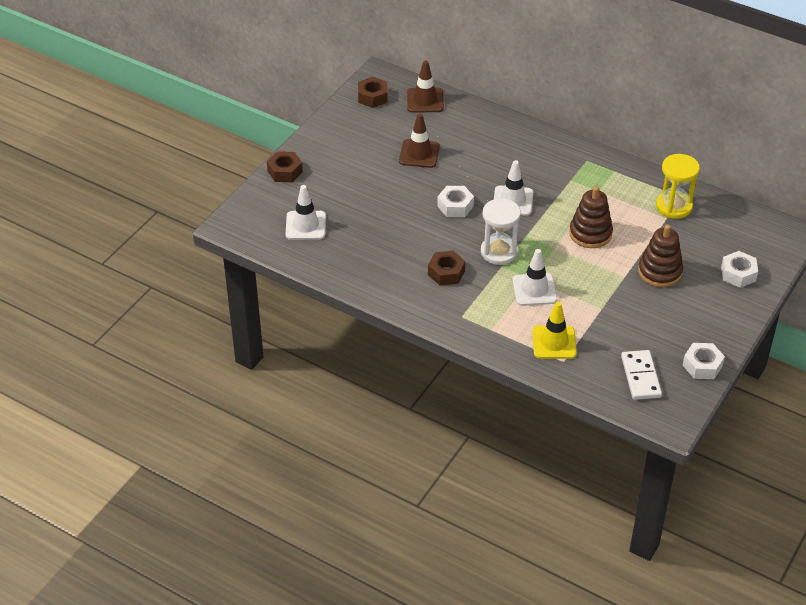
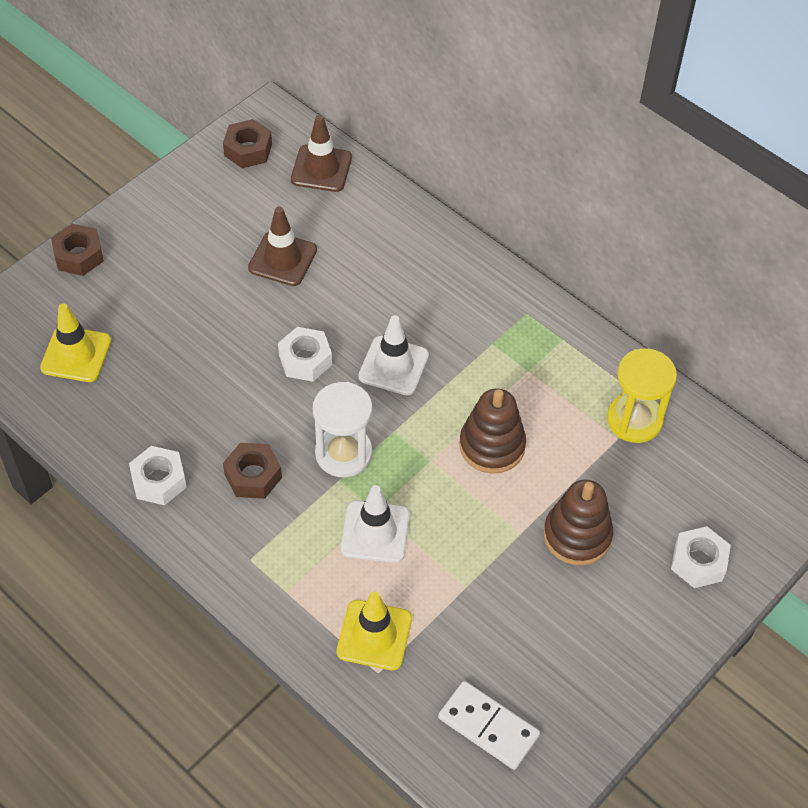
camera: 10 degrees right, 10 degrees up
(305, 225) = (76, 354): white traffic cone -> yellow traffic cone
(641, 377) = (488, 726): white domino -> white domino turned 60 degrees counterclockwise
(702, 365) = (591, 724): white nut -> white nut (159, 481)

